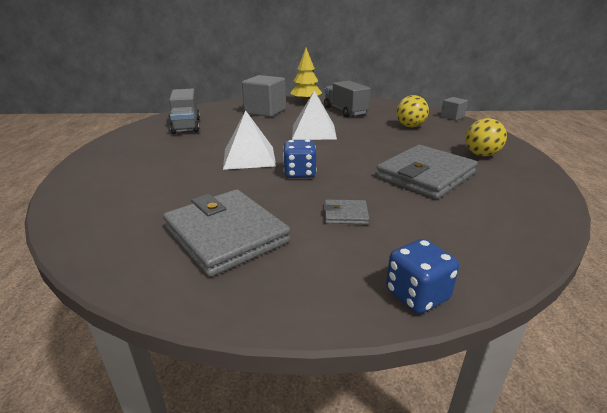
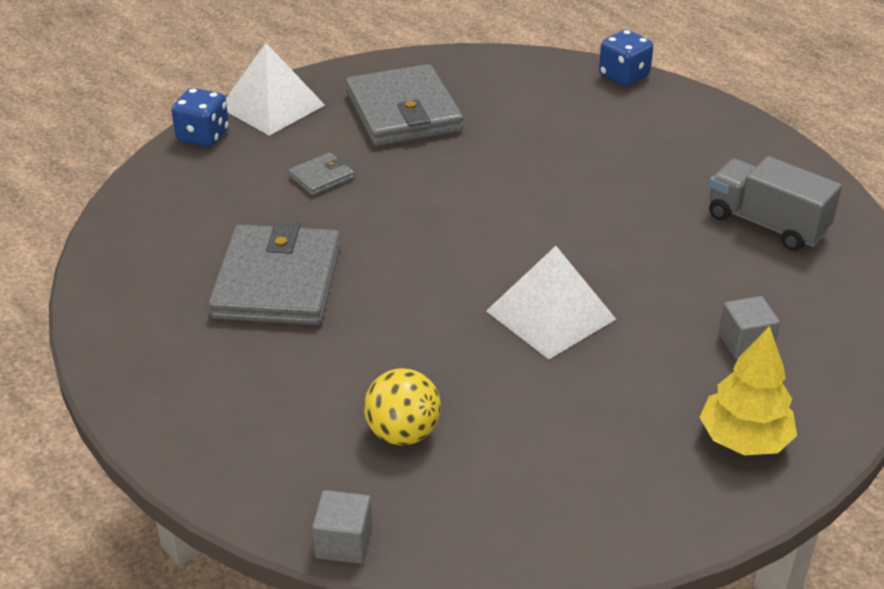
camera: 140 degrees right, 10 degrees up
(226, 234) = (403, 112): grey wallet -> grey wallet turned 60 degrees clockwise
(249, 157) = (545, 205): white pyramid -> white pyramid (272, 106)
(265, 111) = (745, 343): grey cube -> grey cube, size x0.53
(299, 173) = (440, 209): blue dice -> blue dice (623, 76)
(345, 111) = (600, 437): grey truck -> none
(481, 154) = (218, 383): yellow ball -> none

